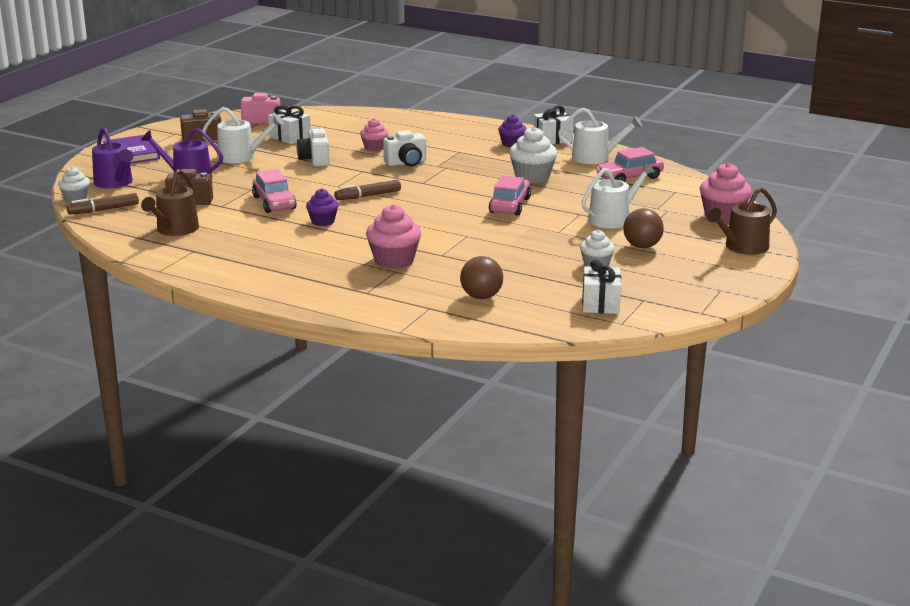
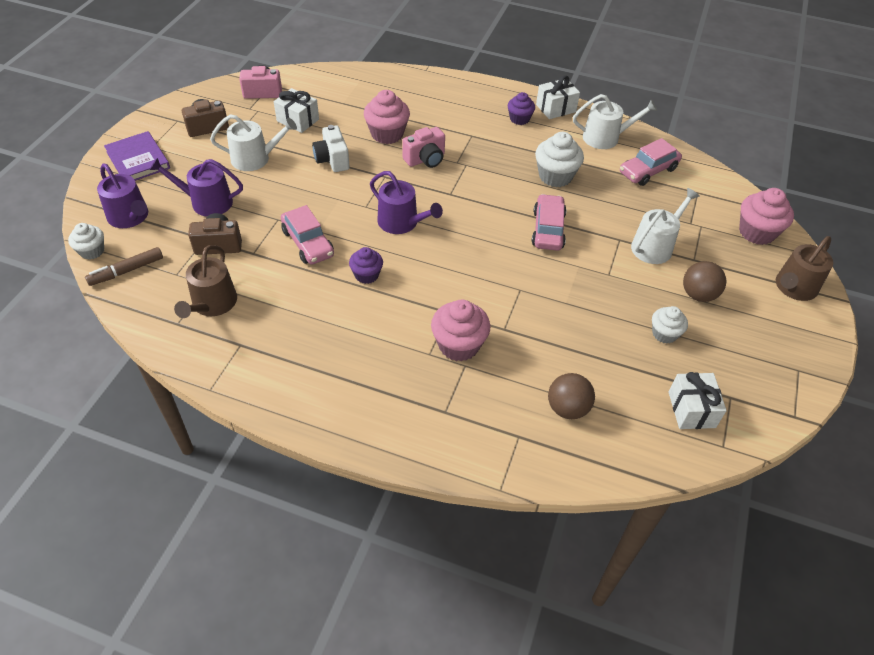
camera: 10 degrees left, 25 degrees up
(368, 196) = (402, 222): brown marker -> purple watering can
(374, 148) = (387, 134): pink cupcake -> pink cupcake, size x1.60
(406, 163) = (425, 159): white camera -> pink camera

